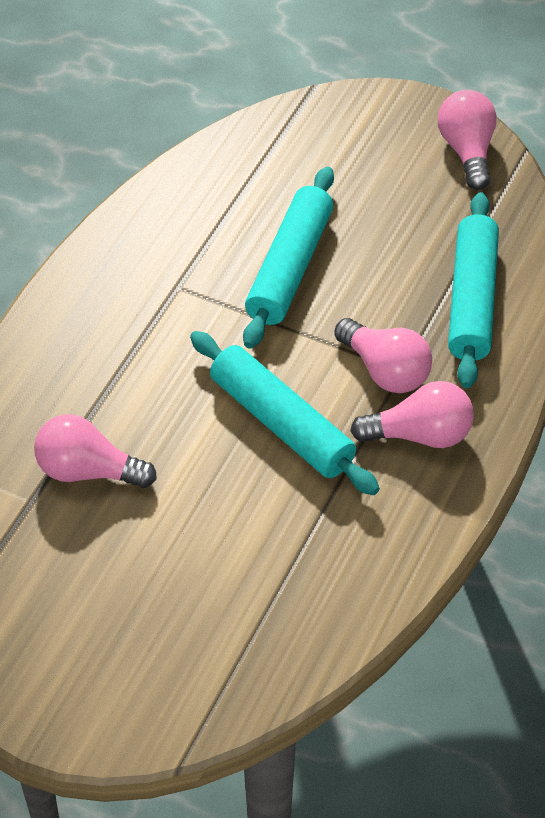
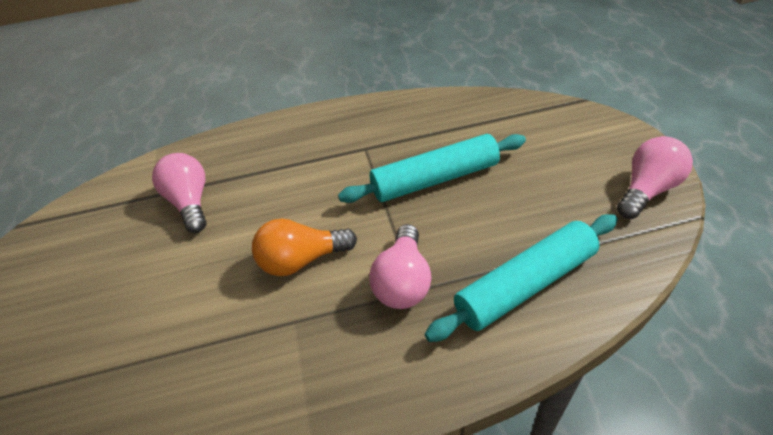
camera: 55 degrees right, 5 degrees down
(281, 424) = (302, 260): turquoise rolling pin -> orange light bulb
(420, 435) = (363, 344): pink light bulb -> none

